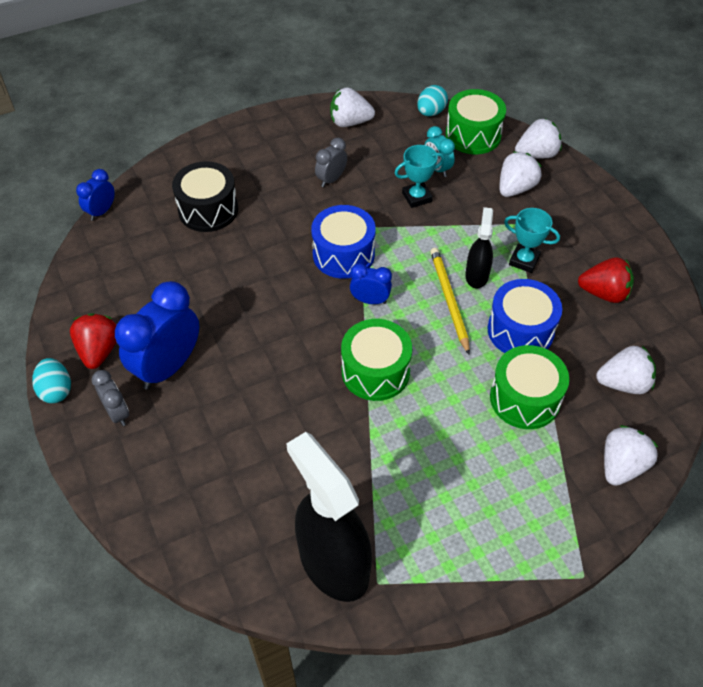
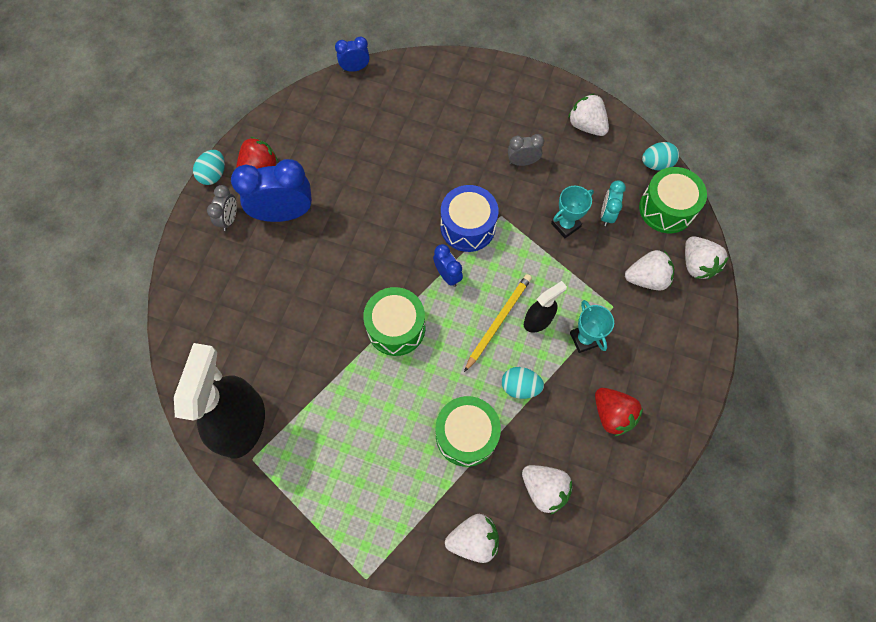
camera: 45 degrees right, 15 degrees up
(208, 209) = (419, 120): black drum -> none
(417, 197) = (565, 225): turquoise trophy -> turquoise trophy turned 60 degrees counterclockwise
(520, 330) = (520, 386): blue drum -> turquoise egg
(536, 154) = (697, 264): white strawberry -> white strawberry turned 45 degrees clockwise

